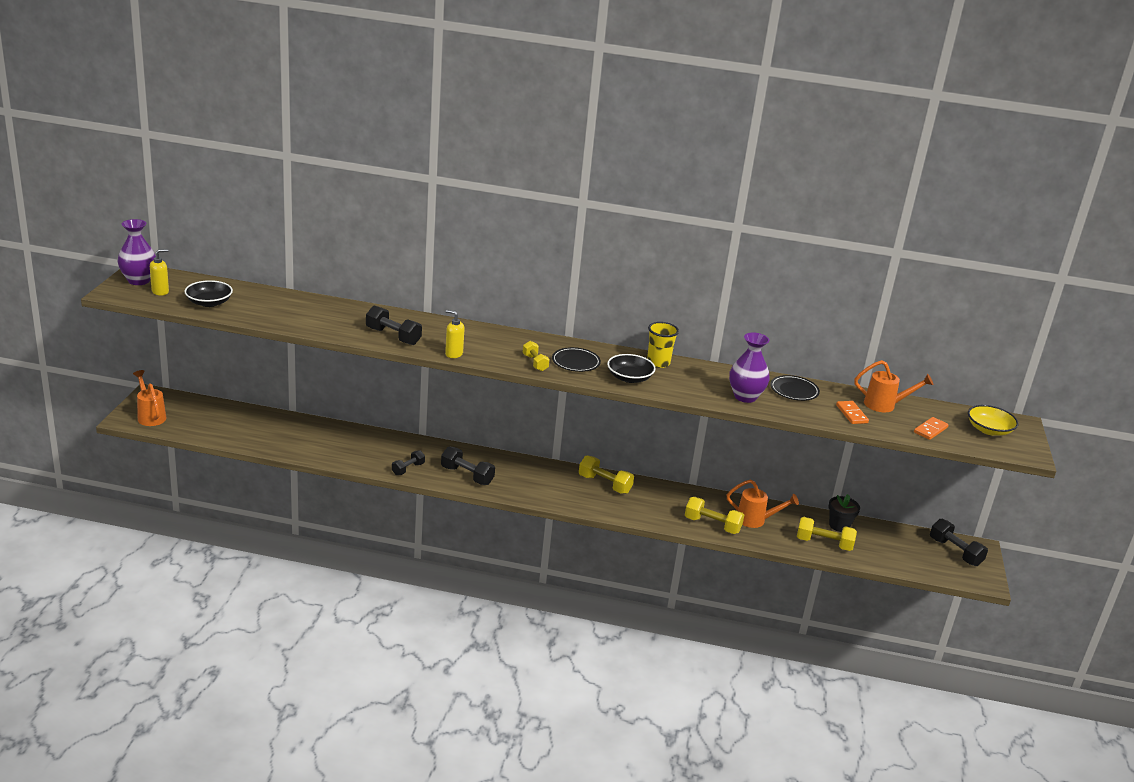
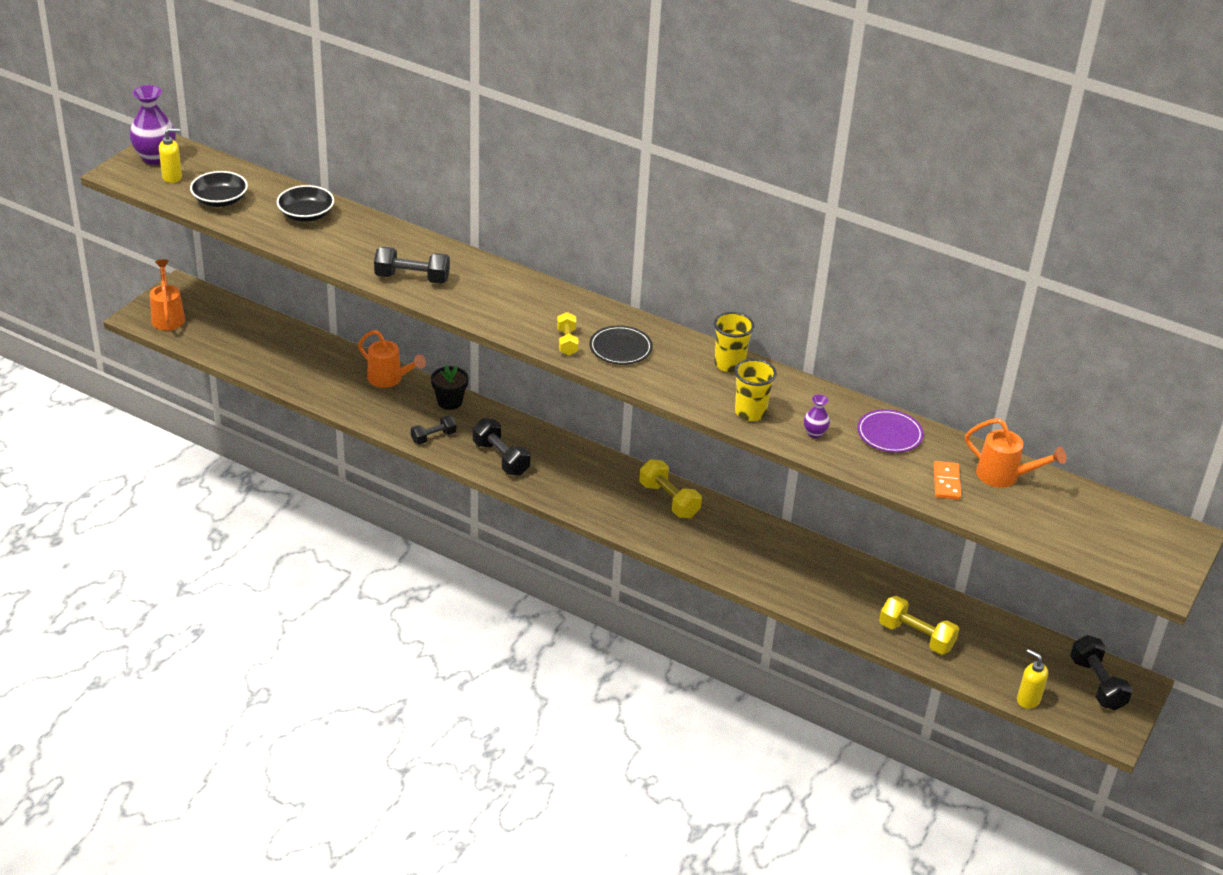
camera: 20 degrees right, 10 degrees up
(393, 336) = (412, 278): black dumbbell -> black dumbbell turned 45 degrees counterclockwise
(453, 354) = (472, 314): yellow soap dispenser -> yellow soap dispenser (1028, 700)
(629, 378) = (676, 382): black bowl -> black bowl (306, 215)
(693, 390) = (750, 412): none -> yellow cup
(712, 525) = (779, 582): yellow dumbbell -> none
(745, 397) = (814, 433): purple vase -> purple vase, size x0.50
(755, 520) = (841, 586): orange watering can -> orange watering can (389, 379)
(794, 390) = (889, 434): black plate -> purple plate
(839, 525) = (953, 615): black flower pot -> black flower pot (449, 402)
(930, 430) = (1043, 525): orange domino -> none
(989, 430) = (1131, 538): yellow bowl -> none

